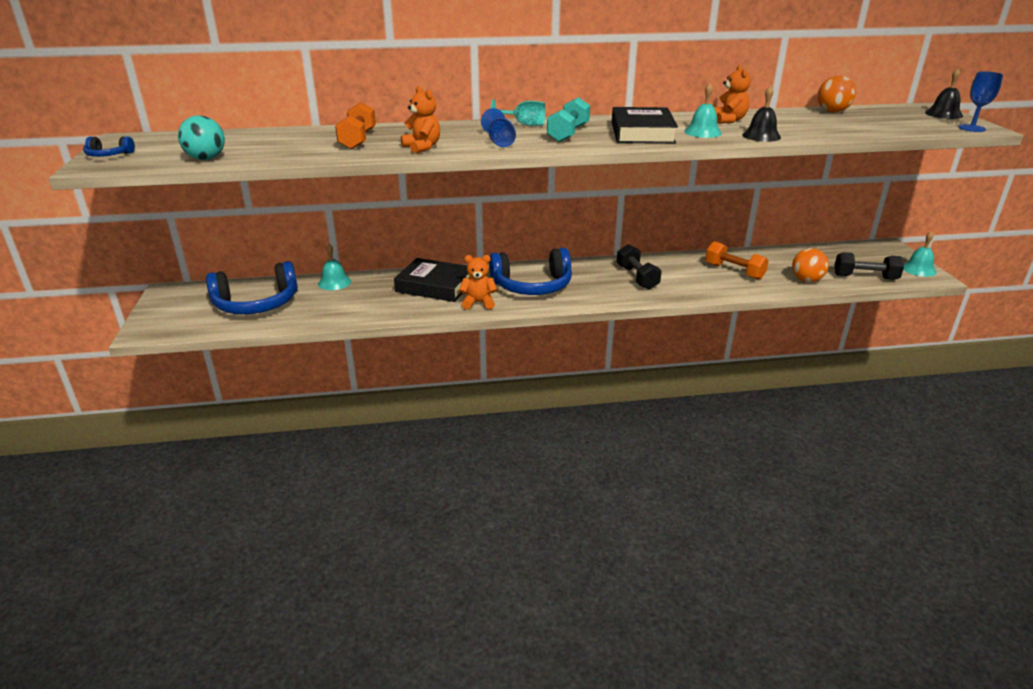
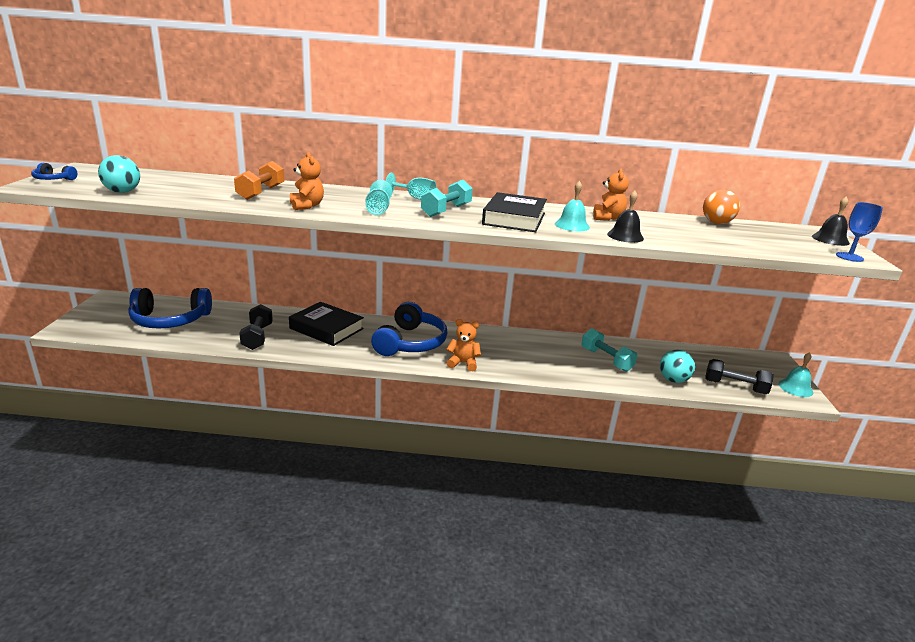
camera: 10 degrees right, 5 degrees down
(334, 282) = (245, 312): turquoise bell -> none
(478, 303) = (353, 350): orange teddy bear -> orange teddy bear (463, 363)
(500, 142) = (378, 210): blue goblet -> turquoise goblet
(532, 286) = (410, 343): blue headphones -> blue headphones turned 75 degrees counterclockwise
(637, 278) = (510, 351): black dumbbell -> black dumbbell (257, 337)
(734, 271) = (606, 359): orange dumbbell -> turquoise dumbbell
(806, 280) = (673, 380): orange ball -> turquoise ball

